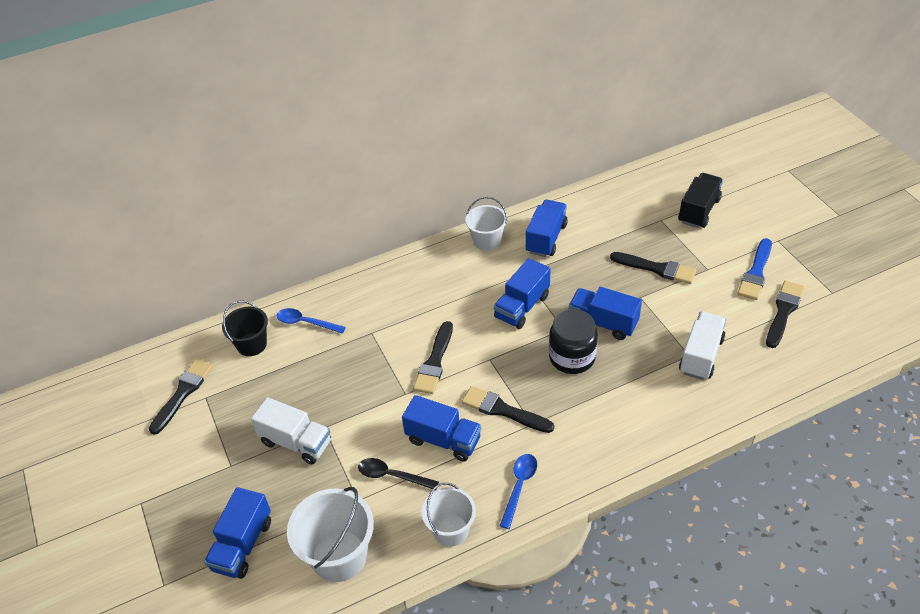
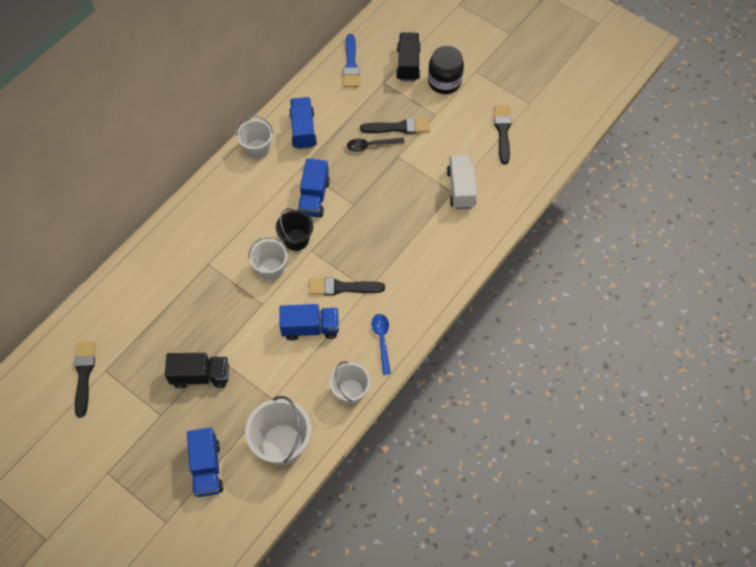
camera: 30 degrees left, 15 degrees up
(252, 344) = (115, 312): black bucket -> black bucket (296, 240)
(296, 442) = (200, 376): white truck -> black truck
(305, 323) = (149, 276): blue spoon -> none
(392, 475) = (287, 370): black spoon -> black spoon (371, 145)
(434, 362) = (271, 269): black brush -> white bucket
(572, 357) = (371, 225): black jar -> black jar (444, 82)
(603, 323) = (380, 188): blue truck -> none
(756, 272) = (471, 105): blue brush -> blue brush (351, 64)

